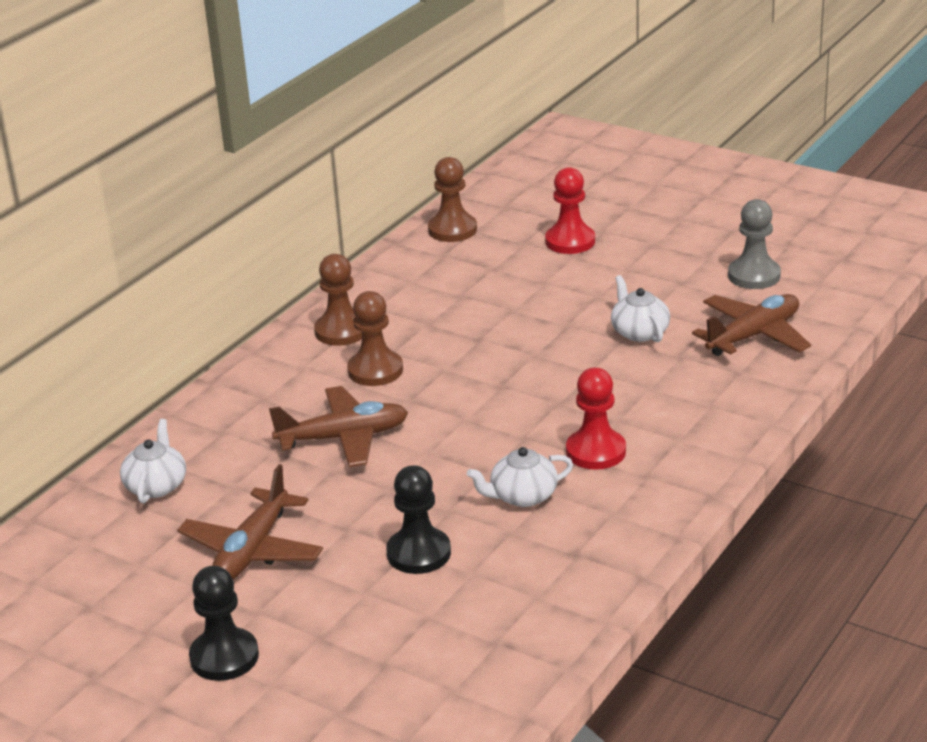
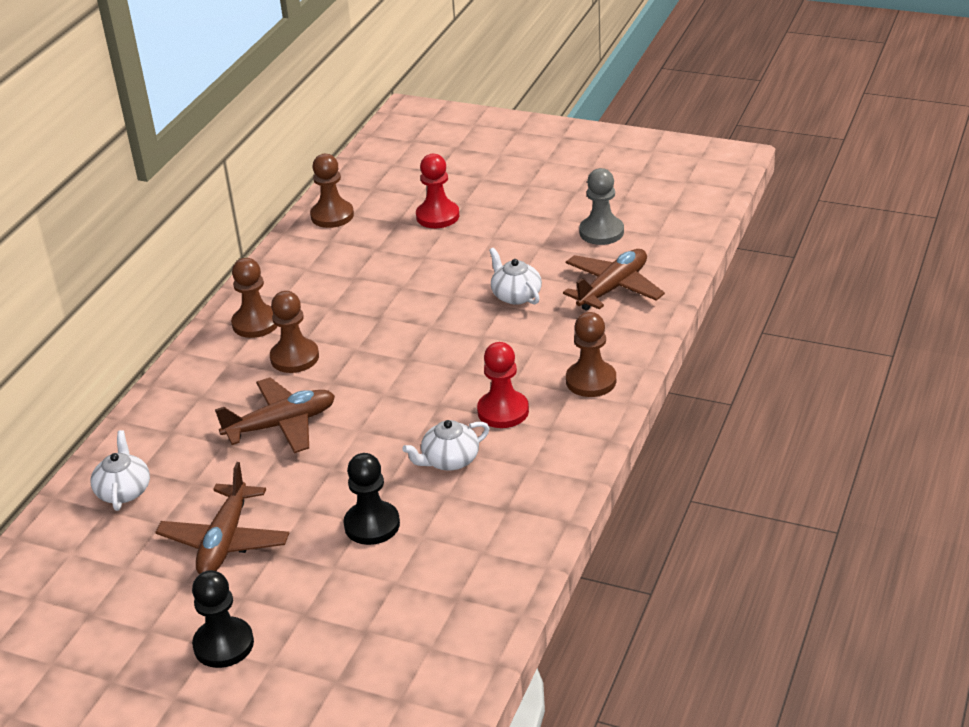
camera: 10 degrees left, 5 degrees up
(705, 431) = (591, 381): none -> brown pawn

